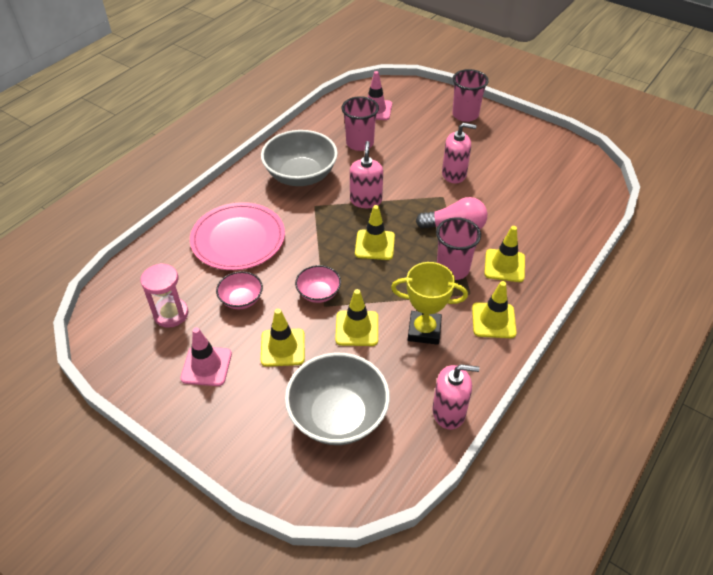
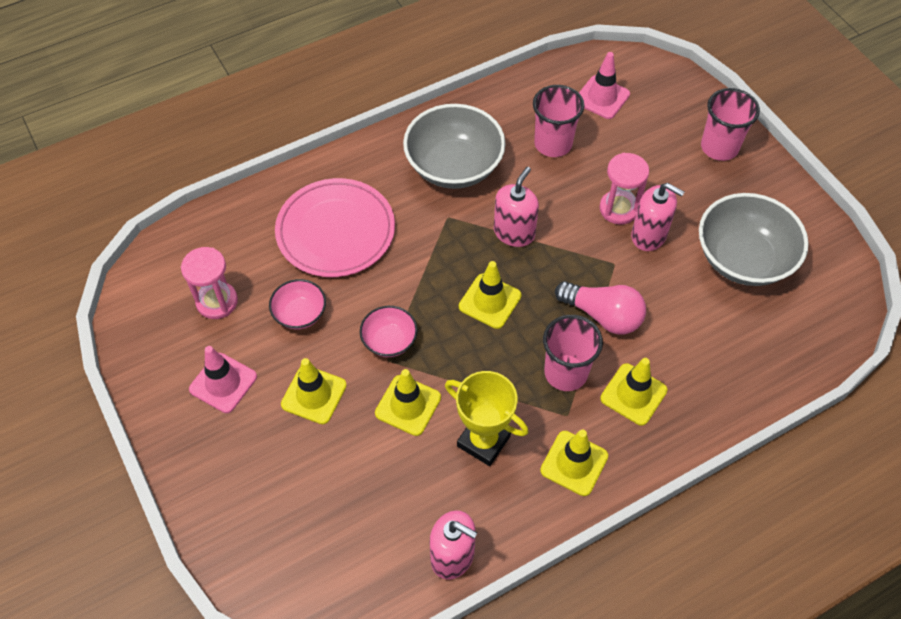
camera: 25 degrees right, 10 degrees up
(338, 415) = (329, 504): grey bowl -> grey bowl (743, 259)
(425, 166) = (618, 209): none -> pink hourglass

